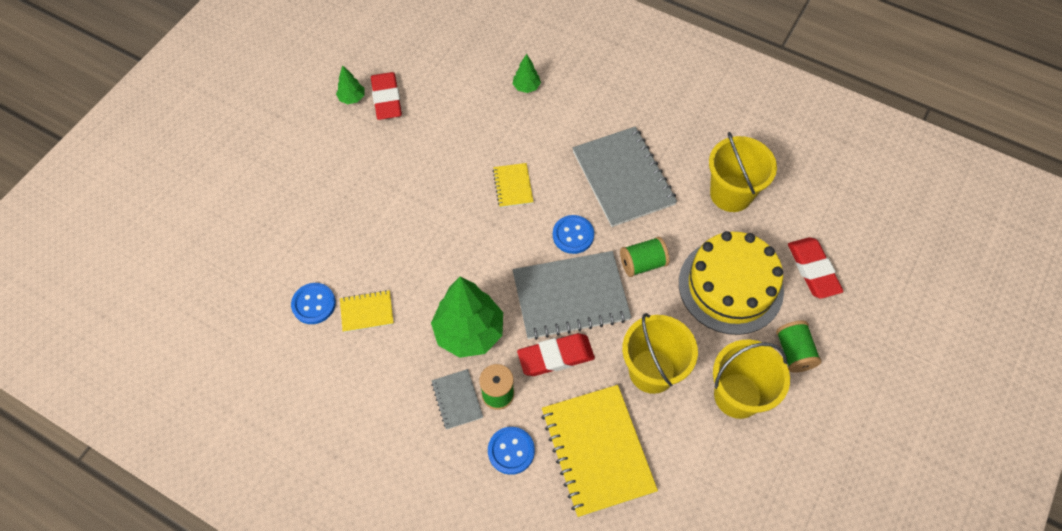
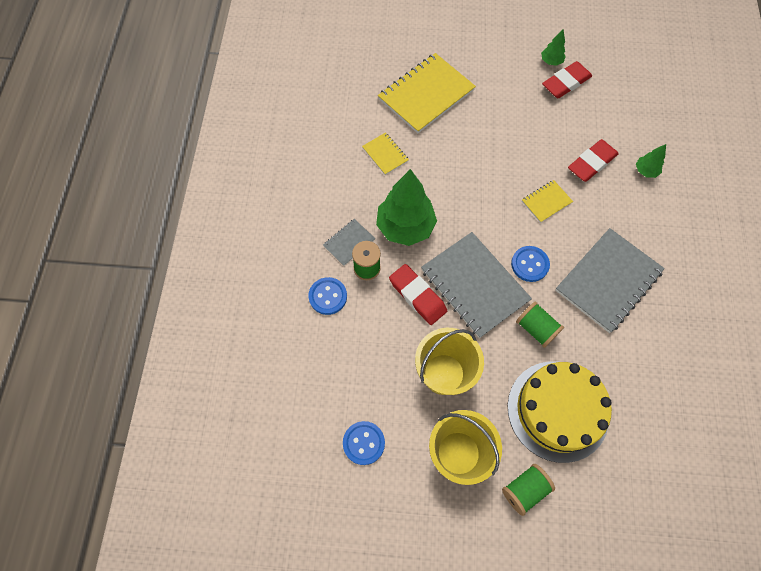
camera: 65 degrees right, 5 degrees up
(314, 304) = (373, 120): blue button -> blue button (363, 443)
(597, 450) = (357, 358): yellow notebook -> yellow notebook (426, 95)
(731, 194) = (651, 377): yellow bucket -> none
(813, 270) = (618, 480): red eraser -> red eraser (591, 163)

